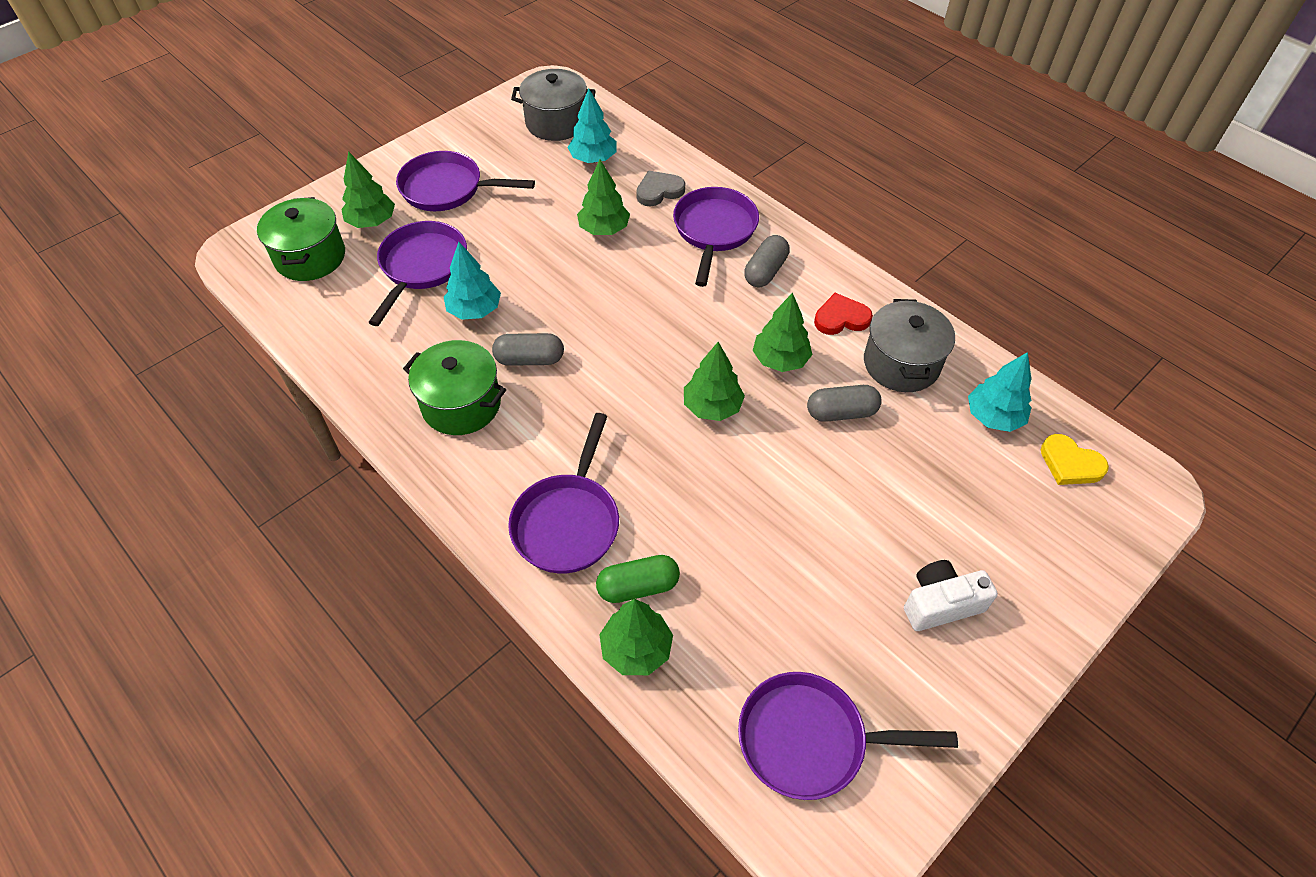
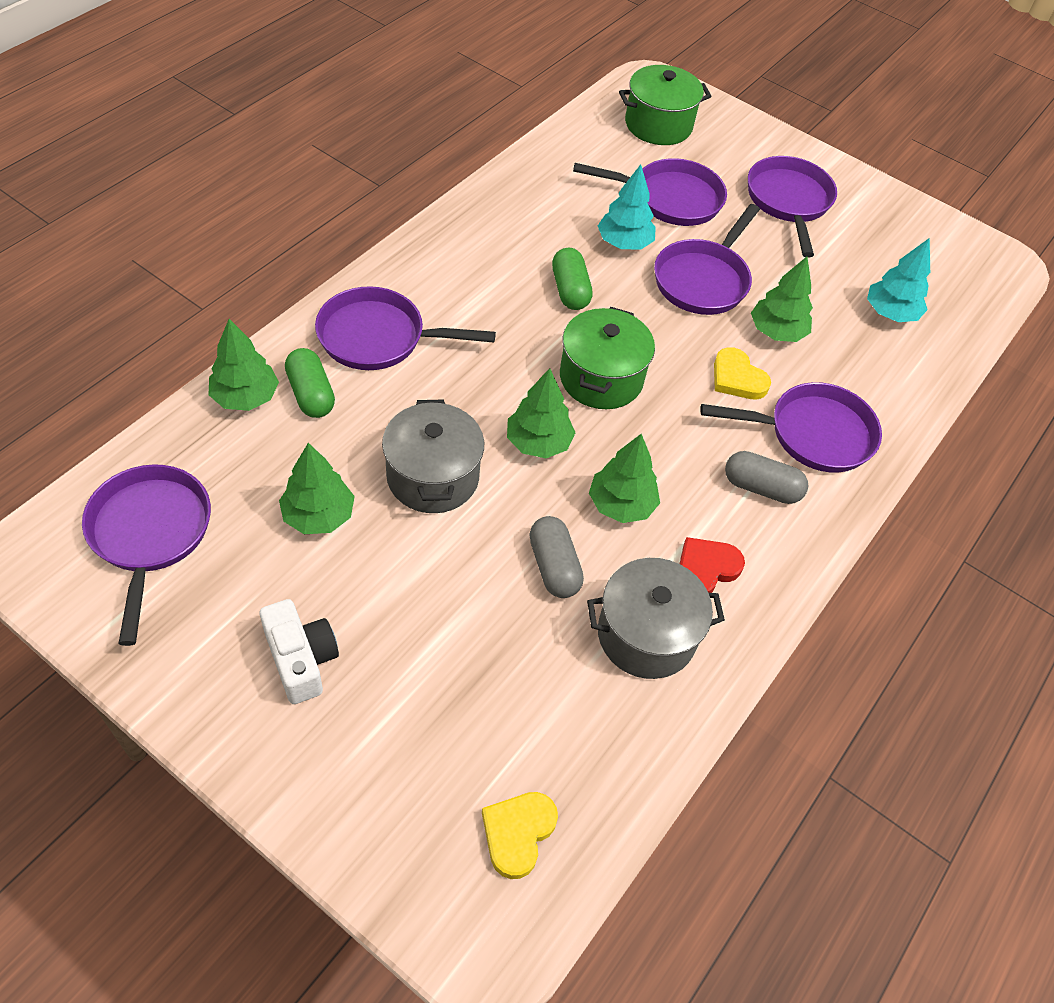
camera: 75 degrees right, 0 degrees up
(372, 222) = (719, 156): green tree -> green tree (318, 516)
(461, 404) = (503, 249): green pot -> green pot (601, 378)
(529, 359) = (570, 290): grey capsule -> green capsule
(534, 263) = (703, 280): none -> purple pan
(556, 122) = (938, 275): grey pot -> grey pot (433, 477)
(652, 263) = (737, 378): none -> yellow heart
(659, 191) = (861, 377): grey heart -> none
(841, 318) = (705, 569): red heart -> red heart turned 105 degrees counterclockwise
(993, 417) = (580, 741): turquoise tree -> none

